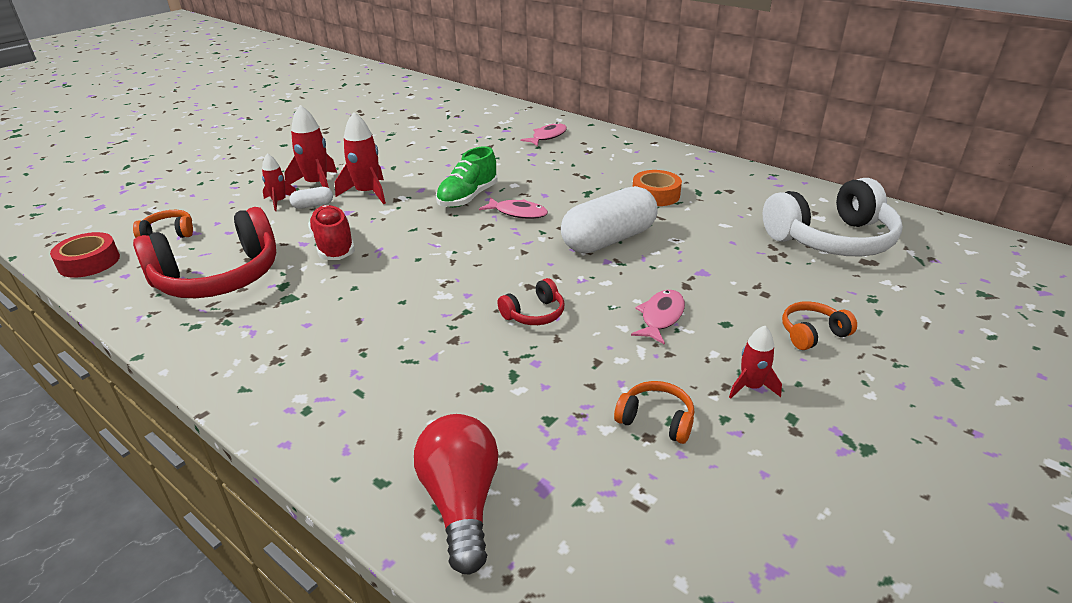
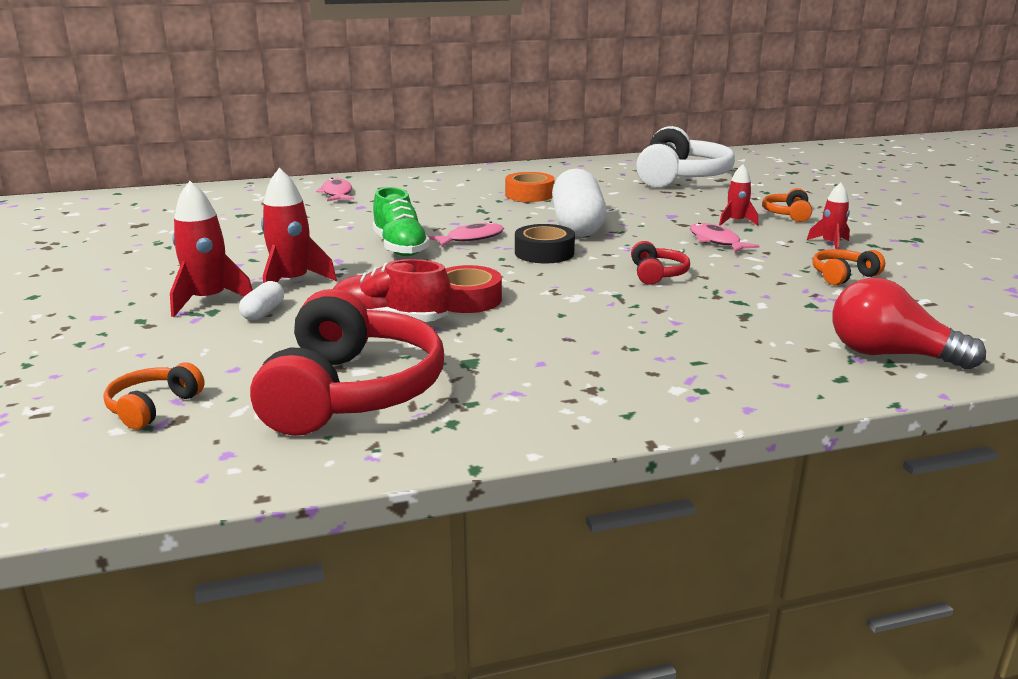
camera: 55 degrees left, 10 degrees down
(89, 262) = (125, 479): red tape -> red tape (467, 299)
(279, 202) = (210, 327): red rocket -> red rocket (736, 222)
(523, 250) = (544, 253): none -> black tape

